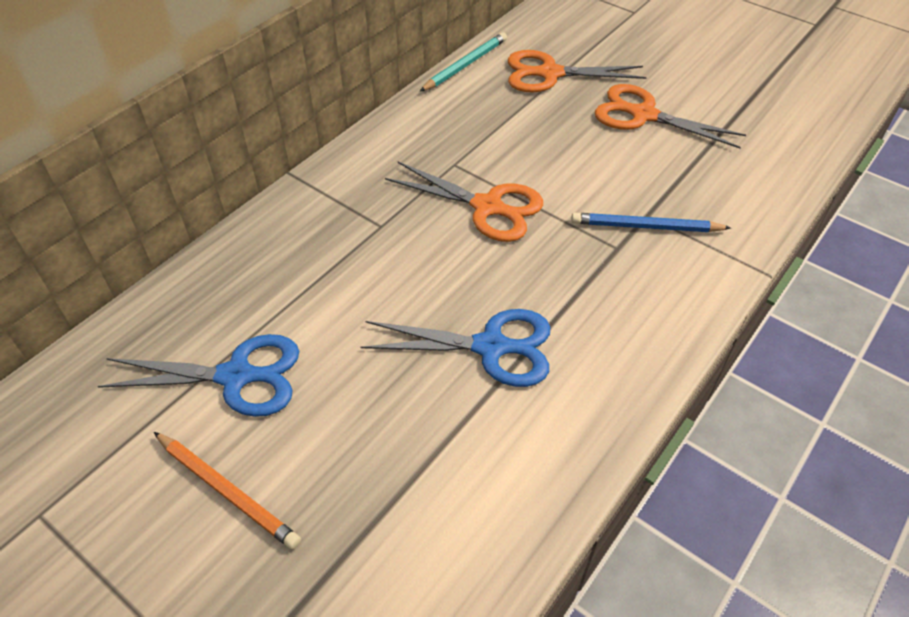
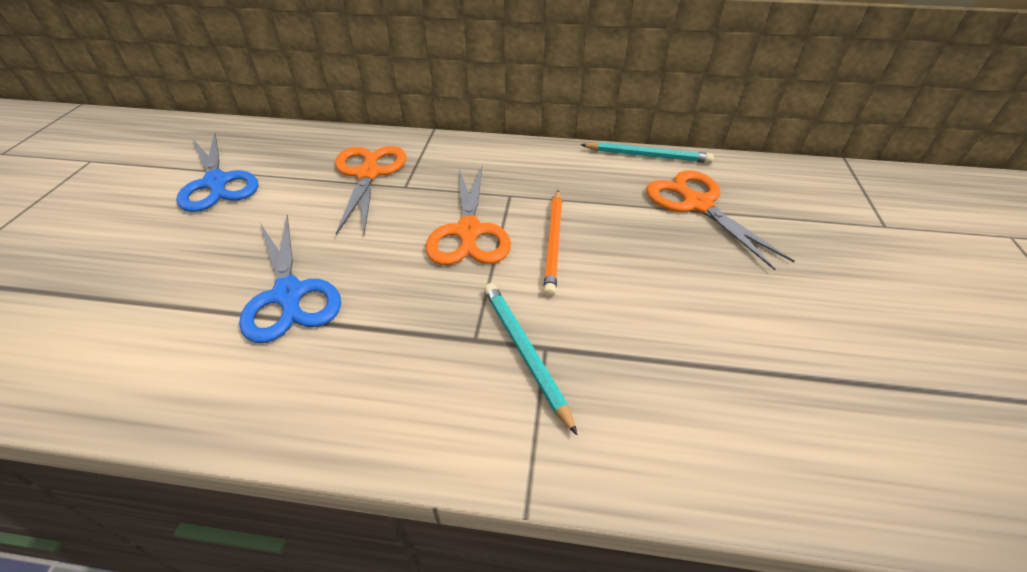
camera: 60 degrees right, 5 degrees down
(227, 491) = (109, 217): orange pencil -> orange pencil (553, 243)
(643, 115) = (711, 290): orange scissors -> orange scissors (368, 174)
(646, 226) = (525, 352): blue pencil -> turquoise pencil

